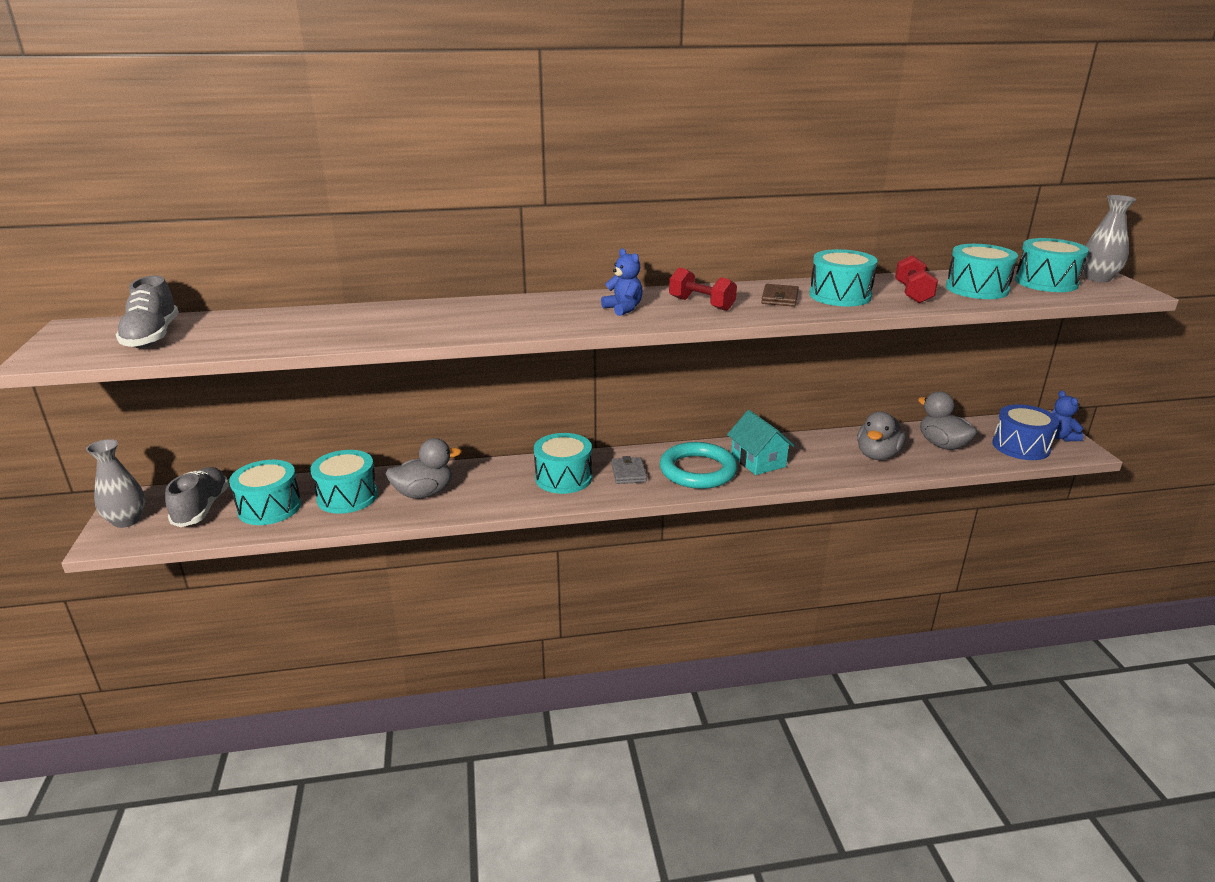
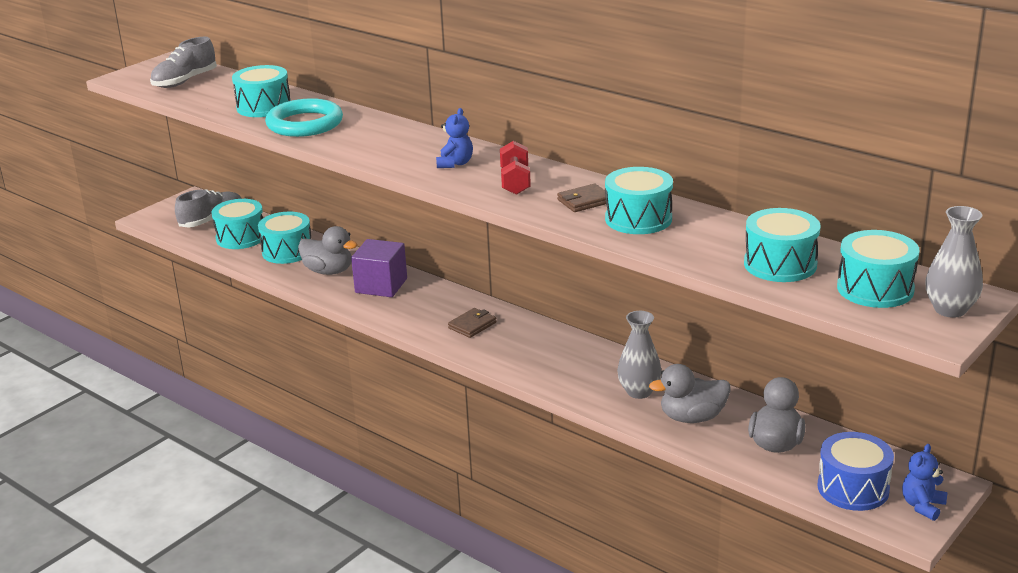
camera: 50 degrees right, 0 degrees up
(127, 520) = (171, 210): grey vase -> grey vase (639, 392)
(496, 481) = (381, 286): none -> purple cube
(563, 478) = (425, 306): turquoise drum -> turquoise drum (264, 107)
(628, 473) = (472, 325): grey wallet -> brown wallet
(698, 470) = (522, 350): turquoise ring -> turquoise ring (305, 124)
(758, 461) = (582, 368): turquoise house -> none
(913, 293) = (706, 243): red dumbbell -> none

